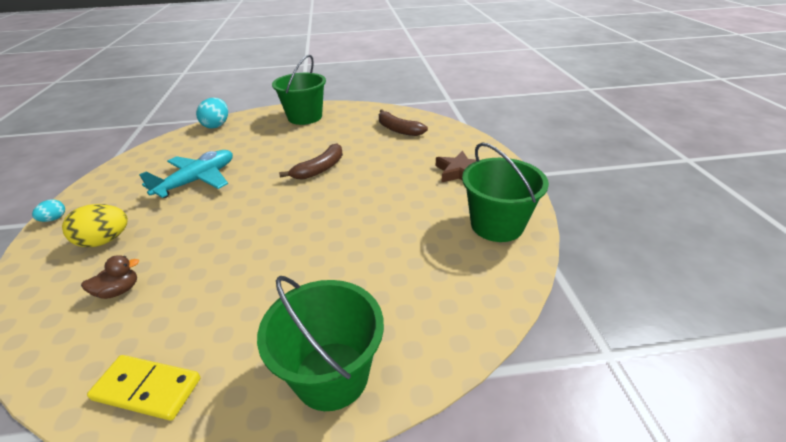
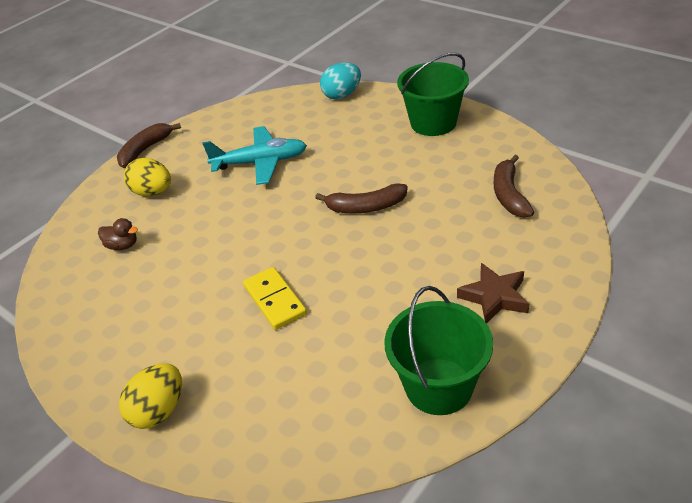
camera: 50 degrees right, 5 degrees up
(54, 219) = (145, 150): turquoise egg -> brown banana
(147, 389) = (73, 334): yellow domino -> yellow domino (274, 300)
(332, 375) = (159, 410): green bucket -> yellow egg

